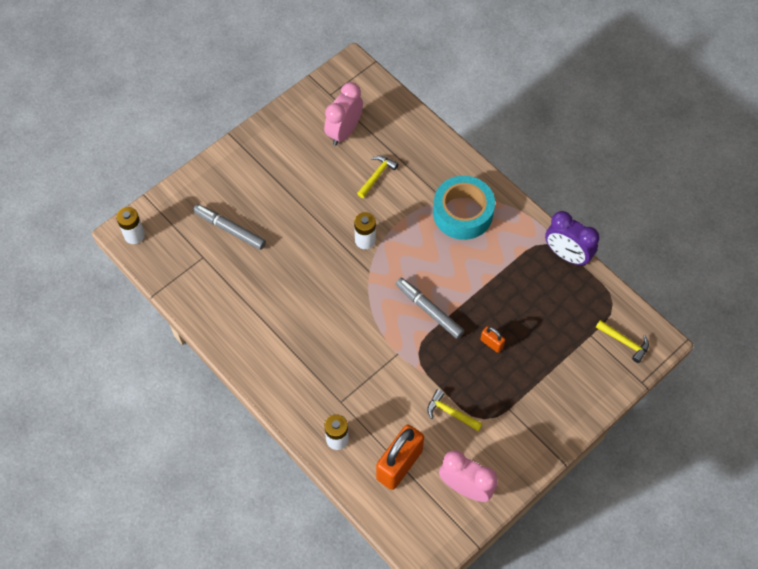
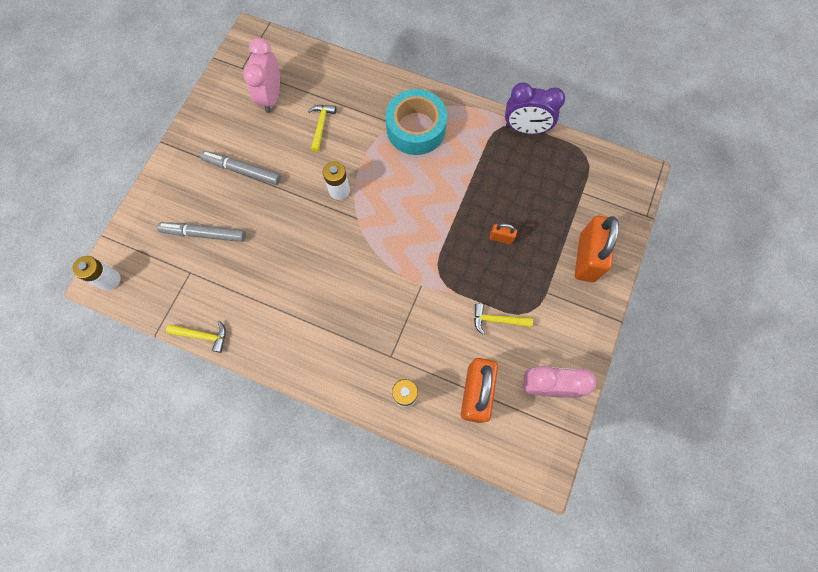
camera: 25 degrees left, 10 degrees up
(429, 310) = (430, 231): grey marker -> grey marker (242, 170)
(562, 394) = (586, 257): none -> orange padlock
(624, 342) = (614, 186): yellow hammer -> yellow hammer (202, 335)

